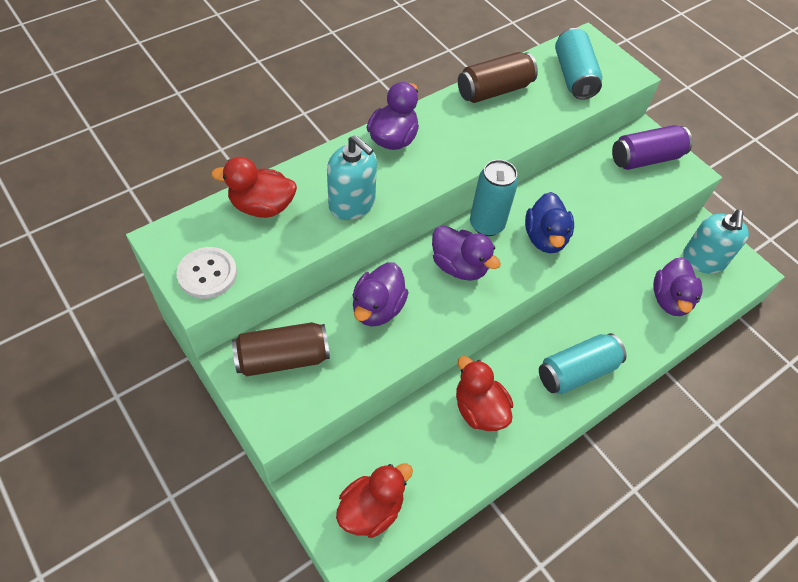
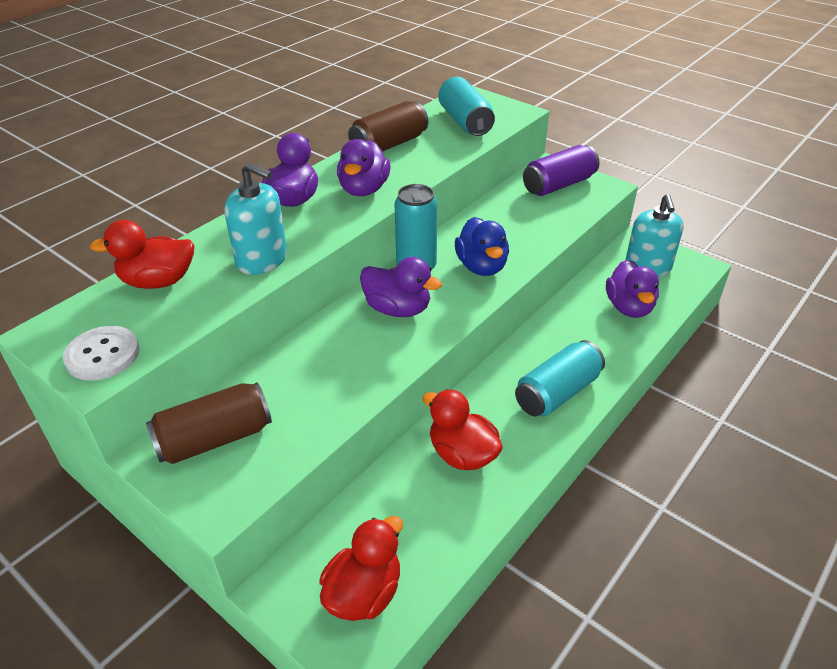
camera: 10 degrees left, 15 degrees down
(378, 308) = (317, 366): purple duck -> purple duck (364, 189)

